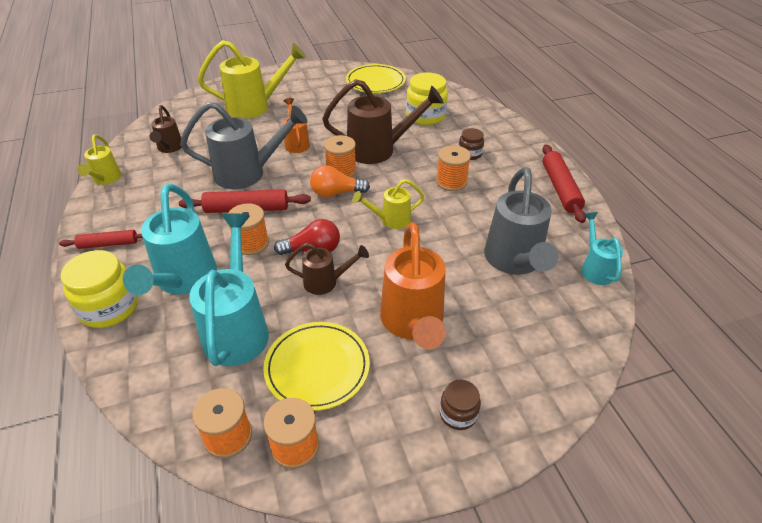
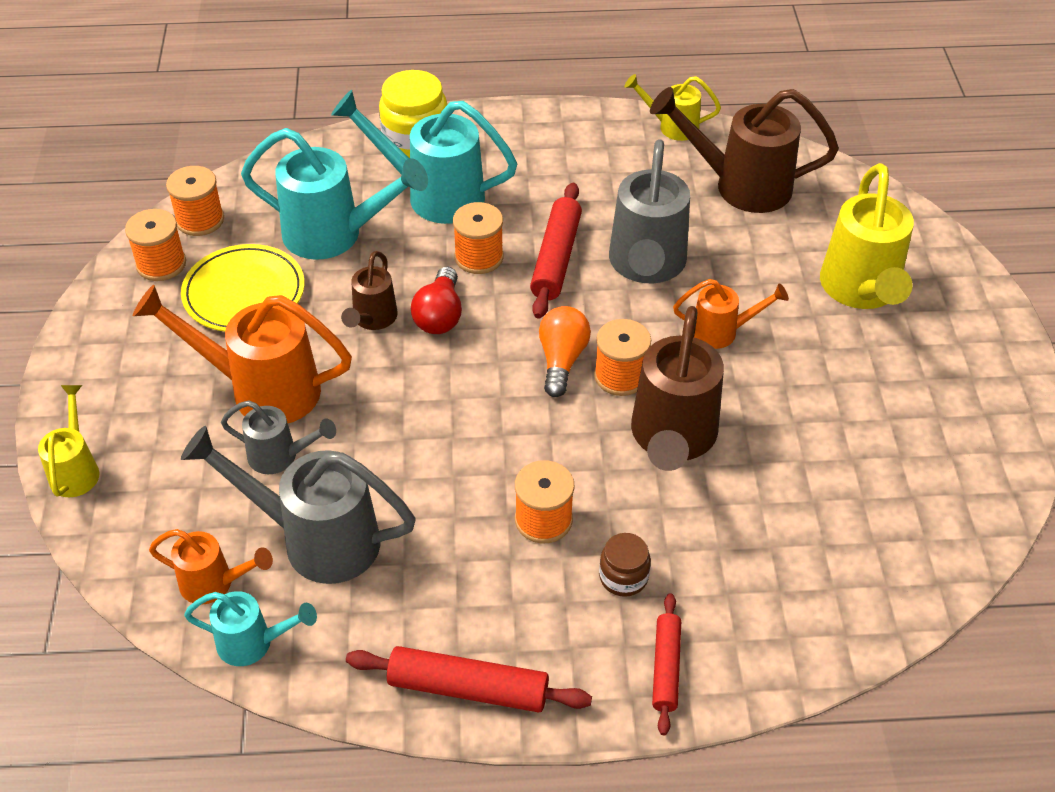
camera: 105 degrees right, 5 degrees up
(108, 244) = (528, 135): red rolling pin -> red rolling pin (666, 668)
(169, 148) = (740, 186): brown watering can -> brown watering can, size x1.83
(375, 82) = (948, 491): yellow plate -> none
(390, 220) = (471, 412): yellow watering can -> yellow watering can (76, 469)
(425, 116) = (782, 543): yellow jar -> none
(458, 414) = (118, 397): brown jar -> none
(464, 295) = (280, 456): none -> grey watering can
(572, 297) = (215, 584): none -> orange watering can

